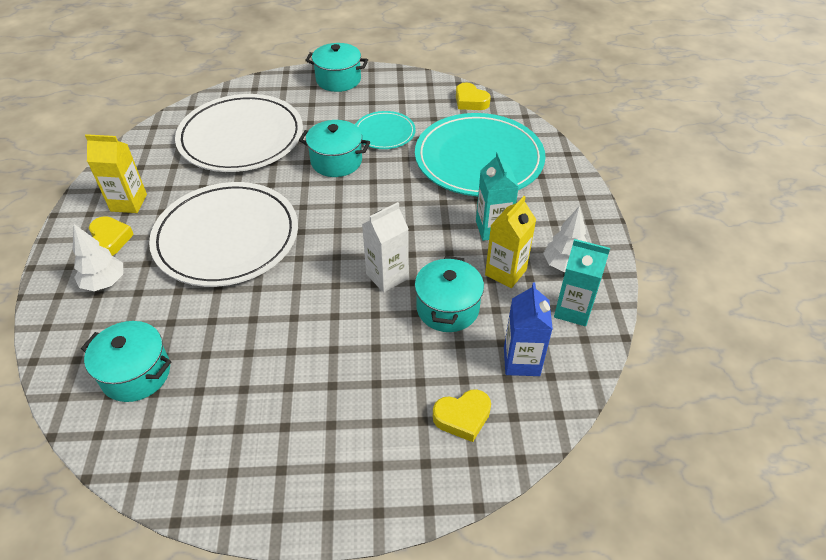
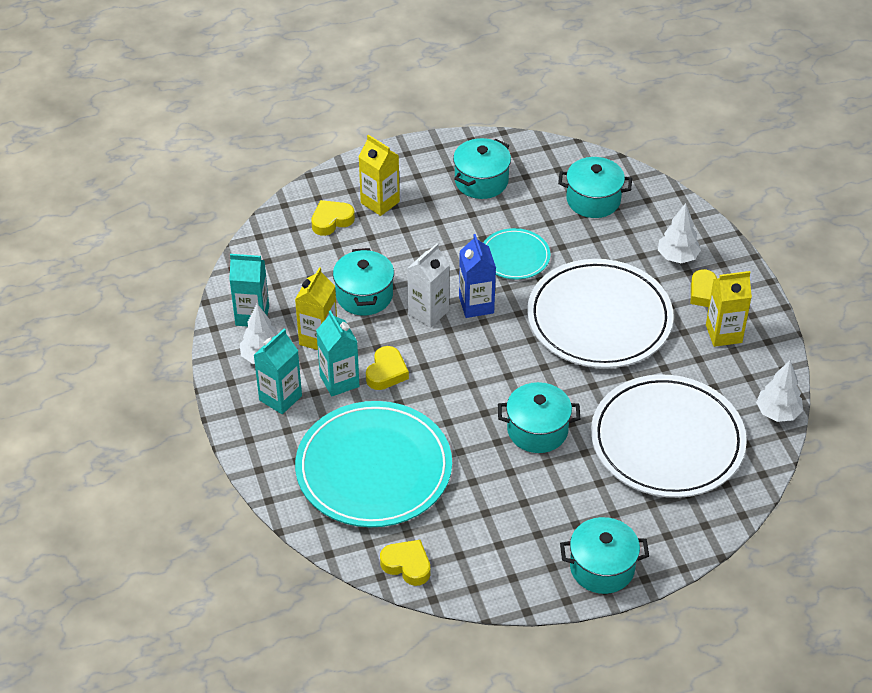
camera: 165 degrees right, 0 degrees up
(143, 140) = (777, 413): none -> white tree
(251, 436) = (481, 181): none -> turquoise pot
(384, 133) = (499, 485): turquoise plate -> turquoise plate (515, 256)
(393, 432) = (380, 202): none -> yellow carton
(447, 228) = (386, 372): none -> yellow heart
(521, 361) = (292, 266): blue carton -> blue carton (476, 305)
(550, 225) = (280, 398): none -> turquoise carton

